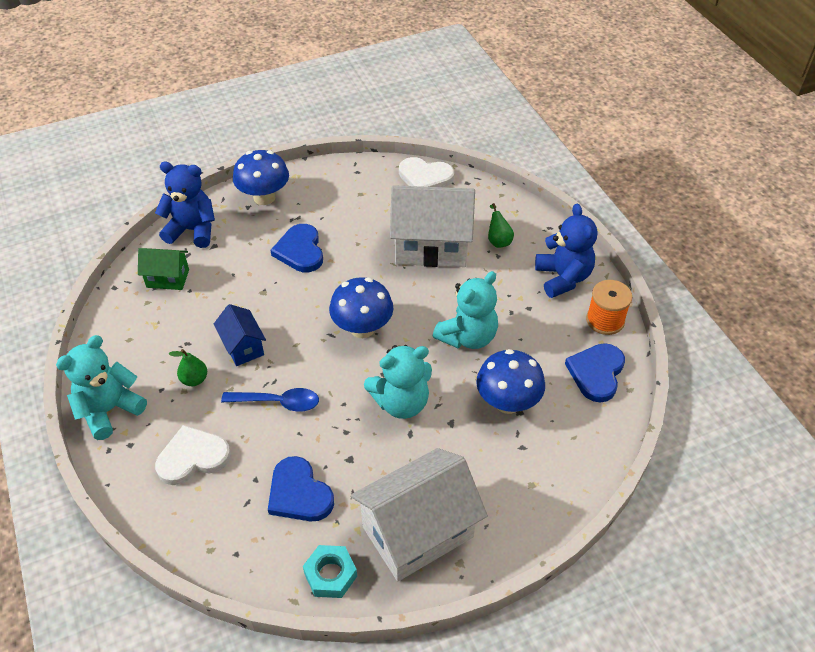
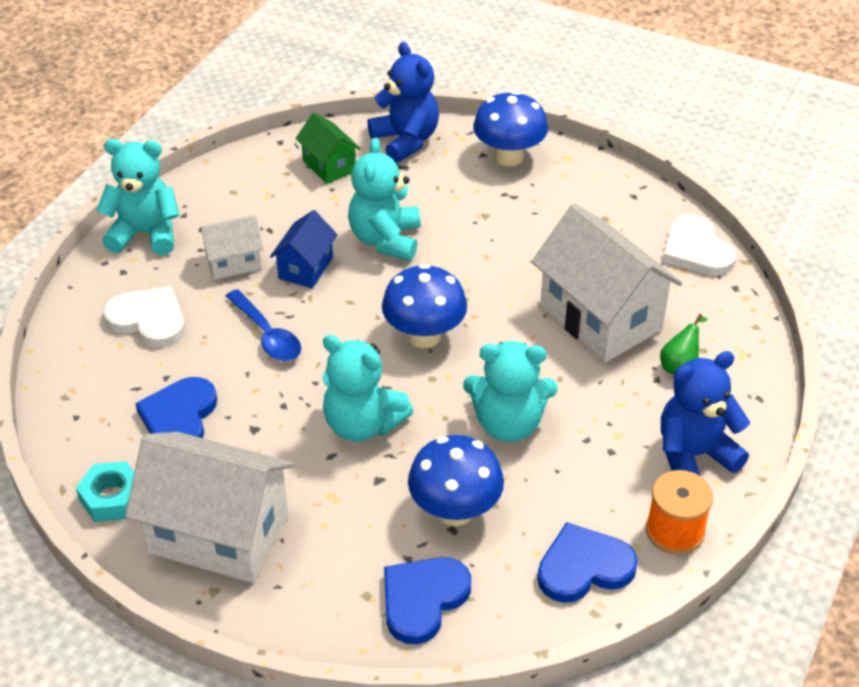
camera: 50 degrees right, 5 degrees down
(194, 379) = (233, 262): green pear -> white house
(264, 294) = (385, 240): none -> turquoise teddy bear
(300, 251) = (471, 227): blue heart -> blue heart (423, 599)
(563, 278) = (694, 455): blue teddy bear -> blue teddy bear turned 150 degrees counterclockwise

